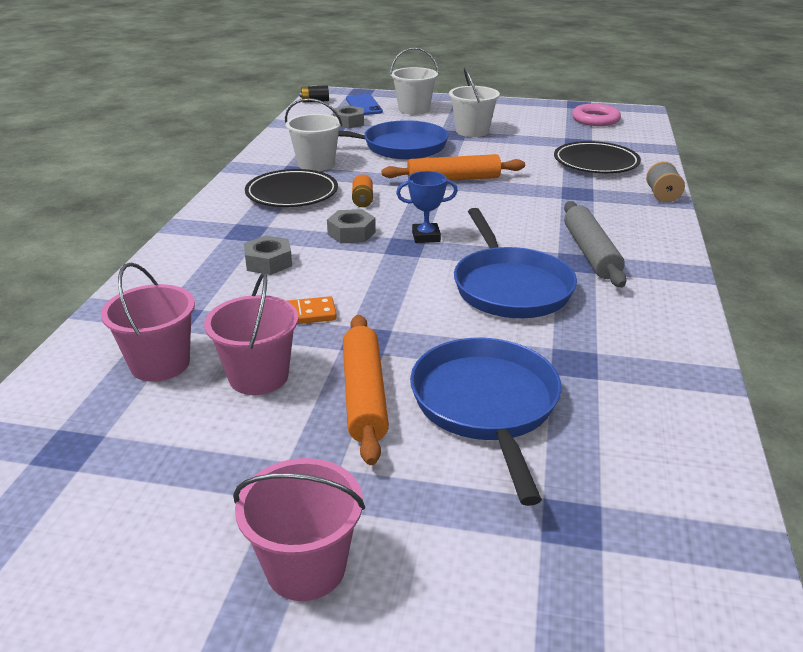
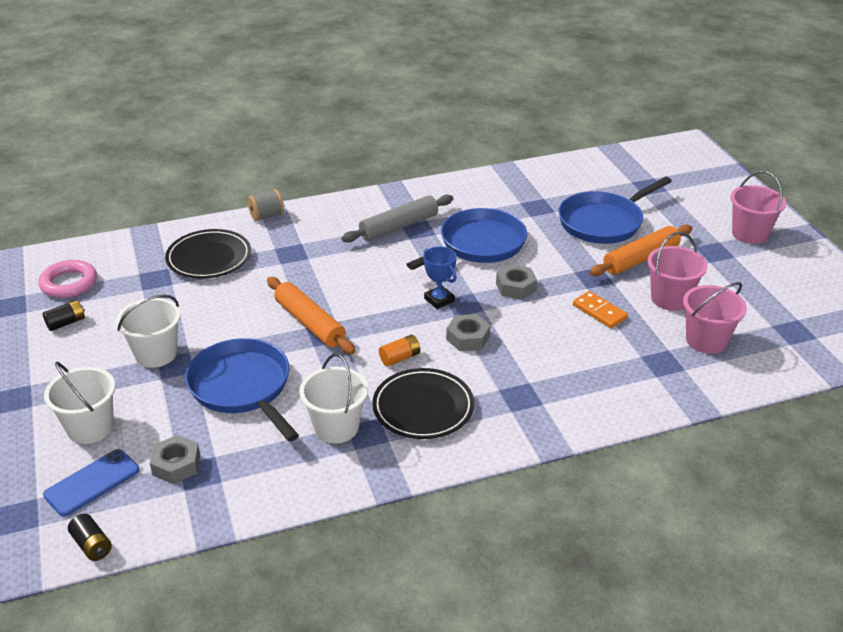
camera: 120 degrees left, 5 degrees up
(268, 262) = (553, 358): grey nut -> grey nut (515, 287)
(540, 114) = (66, 323): none -> black battery

